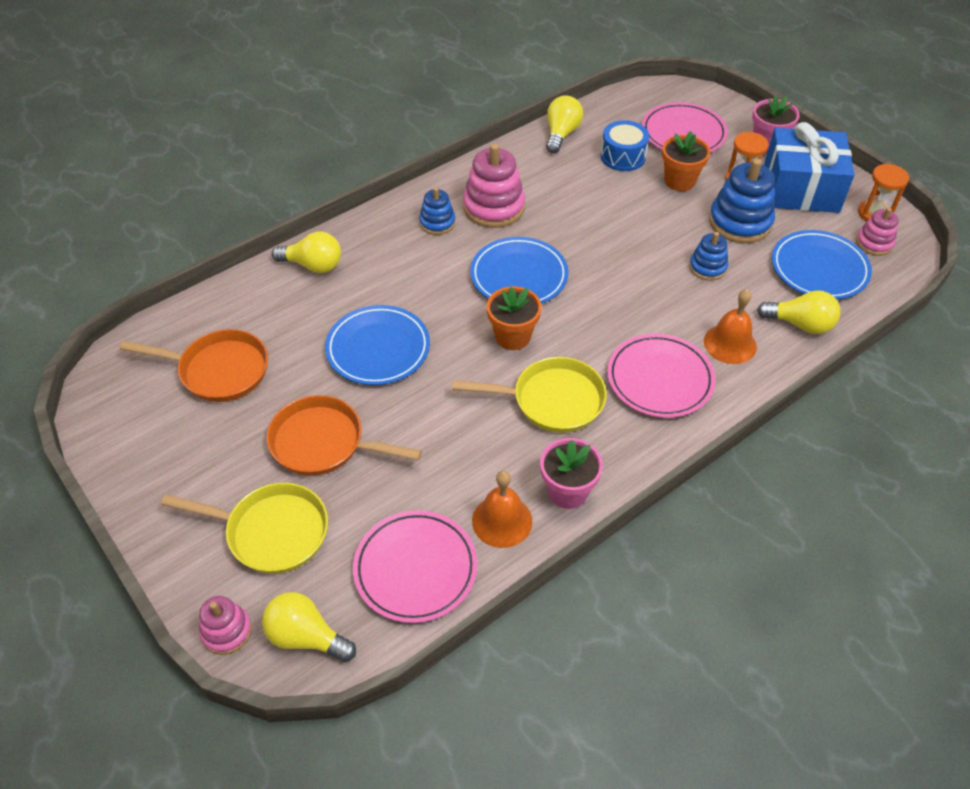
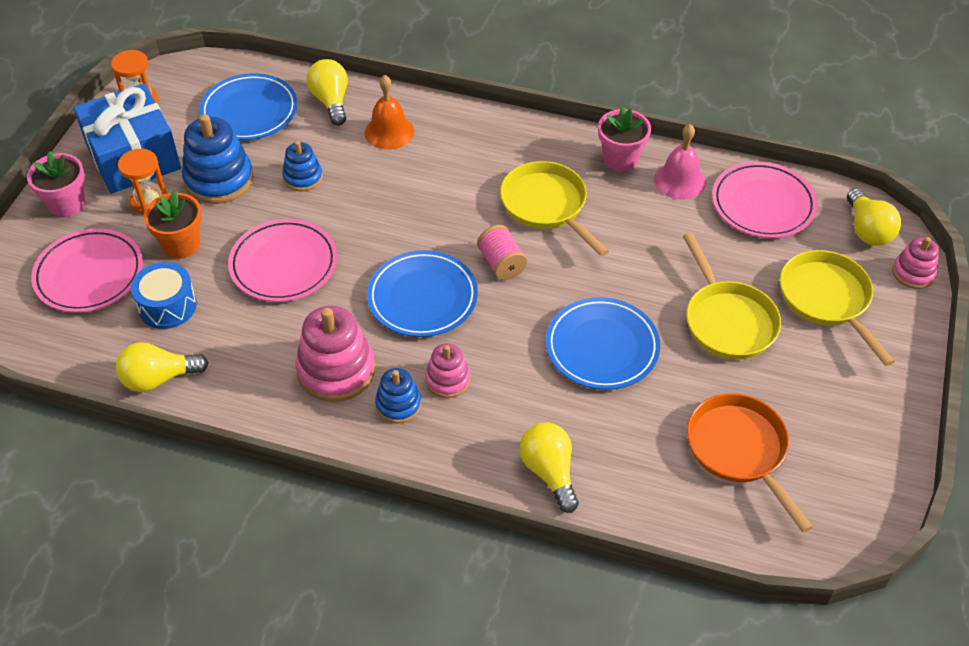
camera: 125 degrees left, 0 degrees up
(323, 443) = (727, 321): orange pan -> yellow pan
(502, 521) = (679, 180): orange bell -> pink bell
(512, 336) = (501, 263): orange flower pot -> pink spool
(659, 379) = (465, 155): pink plate -> pink plate (284, 264)
(874, 243) = (186, 90): pink stacking toy -> pink stacking toy (447, 380)

